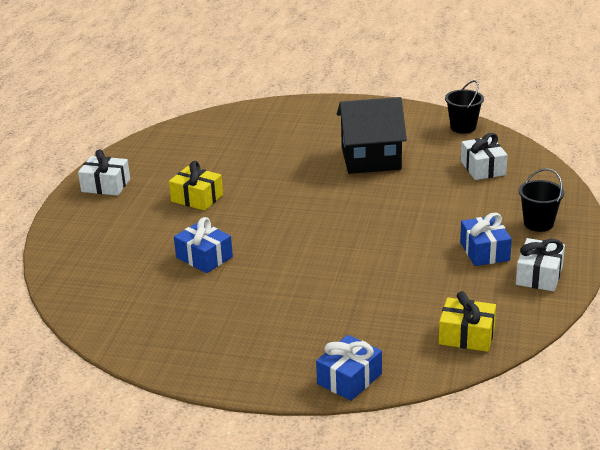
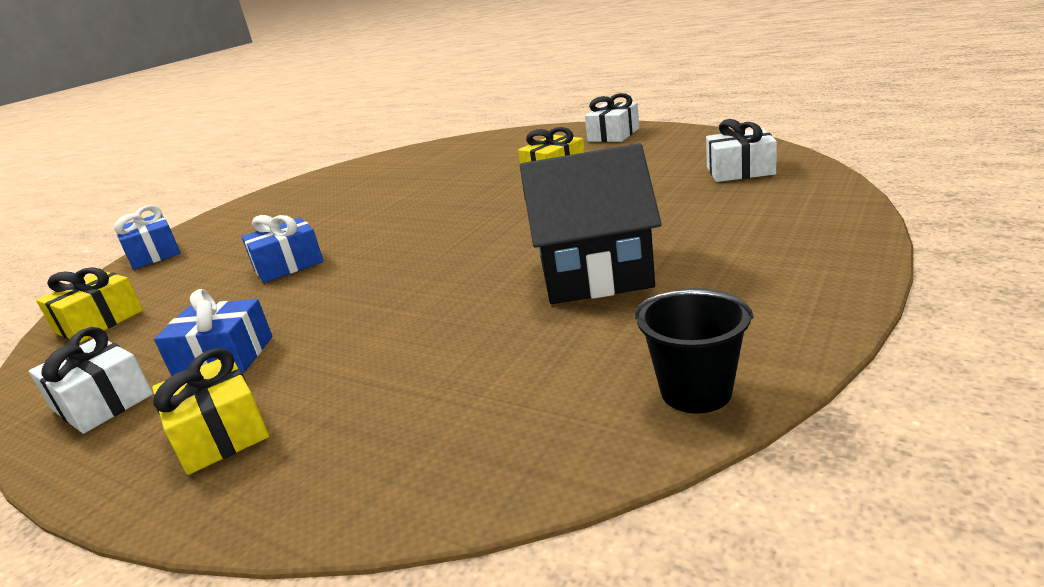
camera: 110 degrees right, 5 degrees down
(204, 257) = (428, 185): blue gift -> blue gift (288, 265)
(371, 158) = (594, 273): black house -> black house turned 75 degrees clockwise
(483, 168) = (478, 394): white gift -> white gift (740, 171)
(538, 223) = (220, 433): black bucket -> yellow gift

